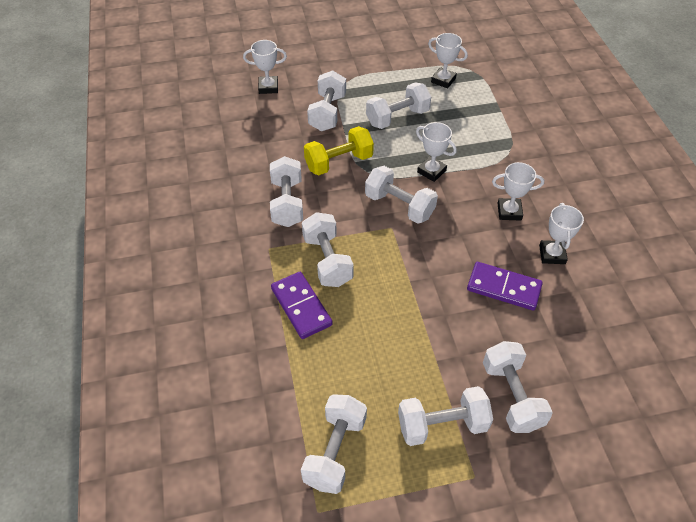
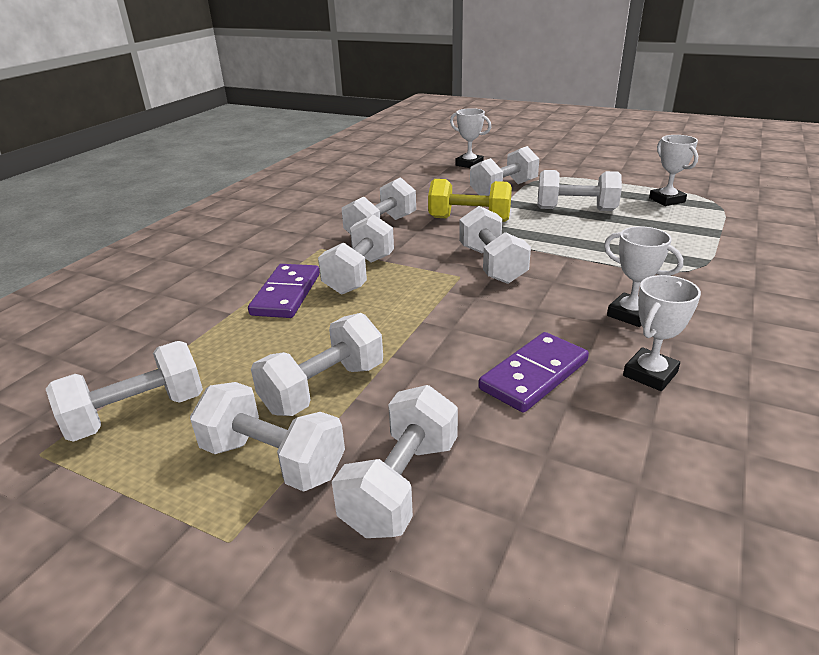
camera: 40 degrees right, 20 degrees down
(413, 365) = (323, 388): none -> white dumbbell
(431, 171) = (565, 253): white trophy -> none
(503, 288) = (533, 375): purple domino -> purple domino turned 75 degrees clockwise

